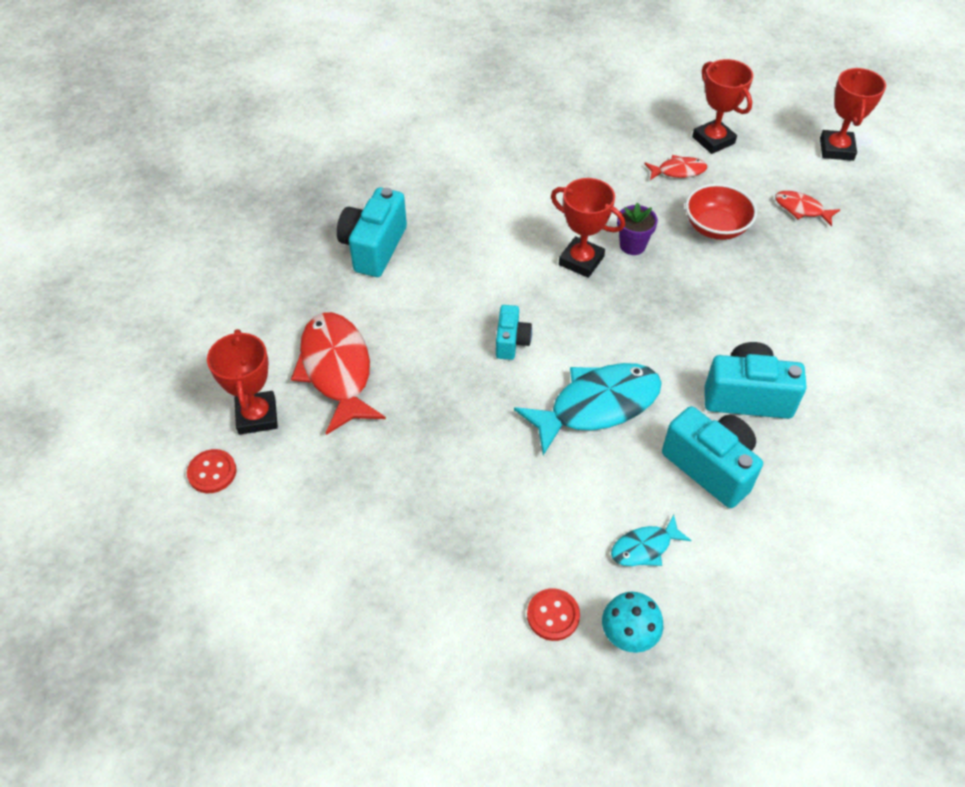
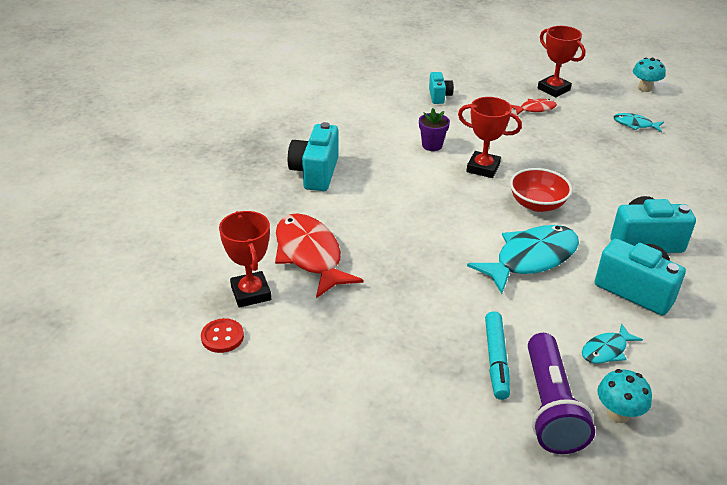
camera: 10 degrees left, 15 degrees down
(511, 342) = (447, 223): turquoise camera -> turquoise camera (439, 96)
(511, 544) = (496, 360): none -> turquoise marker
(553, 615) = (550, 407): red button -> purple flashlight
(632, 245) = (518, 155): purple flower pot -> purple flower pot (432, 145)
(715, 227) = (576, 140): red bowl -> red bowl (537, 204)
(801, 209) = (635, 124): red fish -> turquoise fish
(836, 149) = (644, 88): red trophy -> turquoise mushroom

